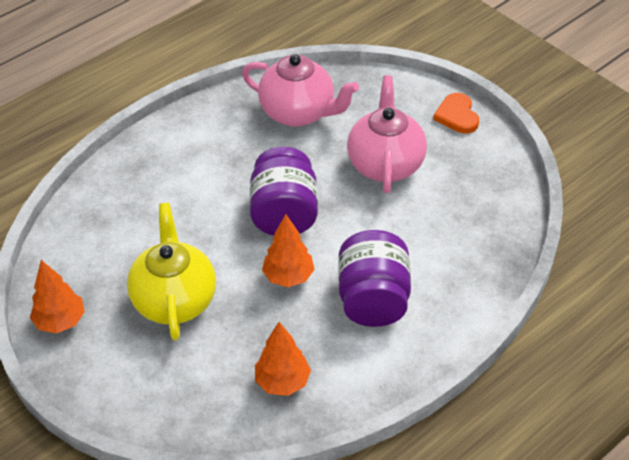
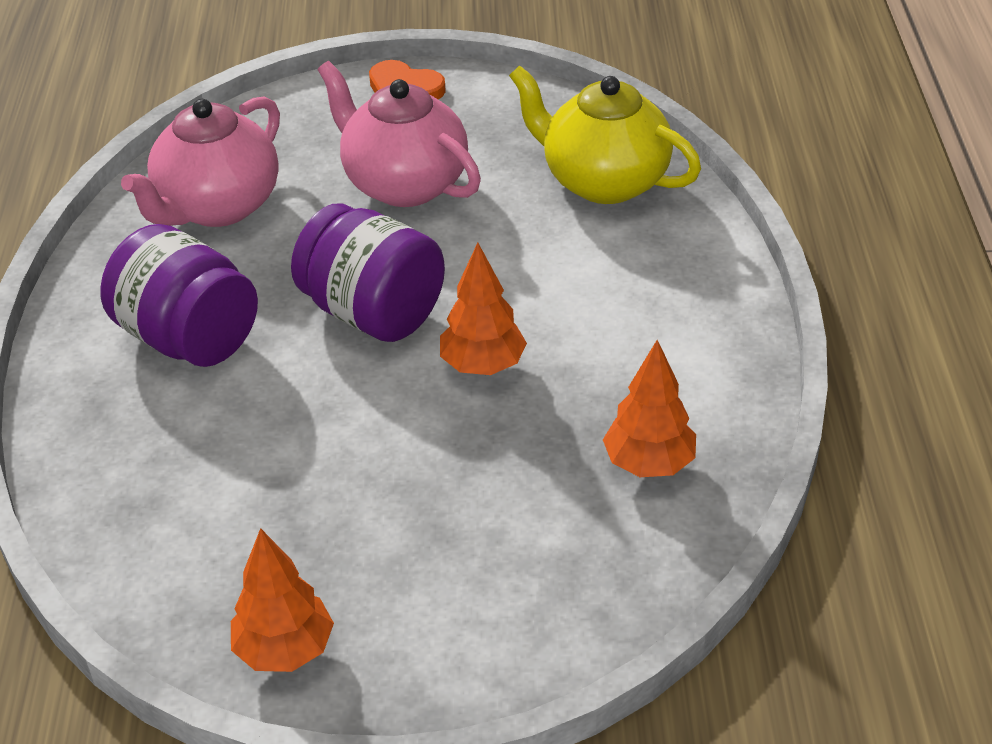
camera: 50 degrees left, 5 degrees down
(175, 300) = (392, 498): yellow teapot -> yellow teapot (603, 181)
(299, 113) = (217, 207): pink teapot -> pink teapot turned 150 degrees clockwise
(373, 299) = (605, 311): purple jar -> purple jar (188, 338)

